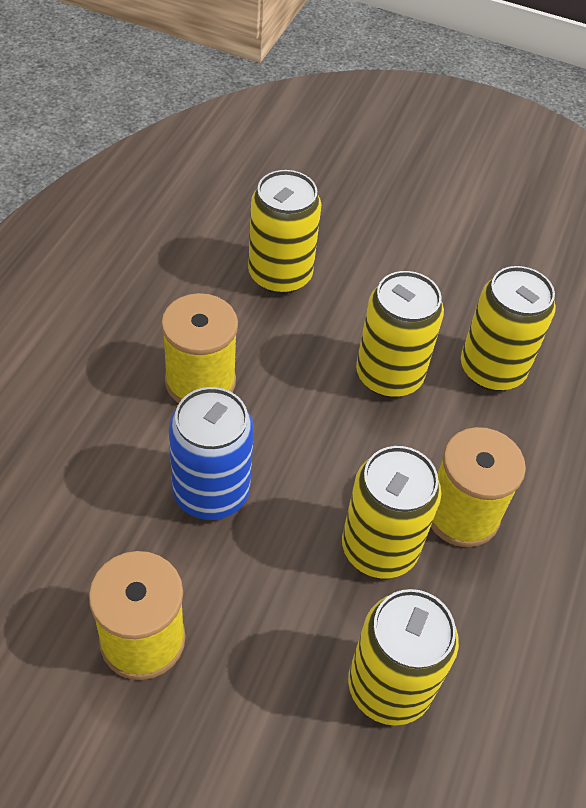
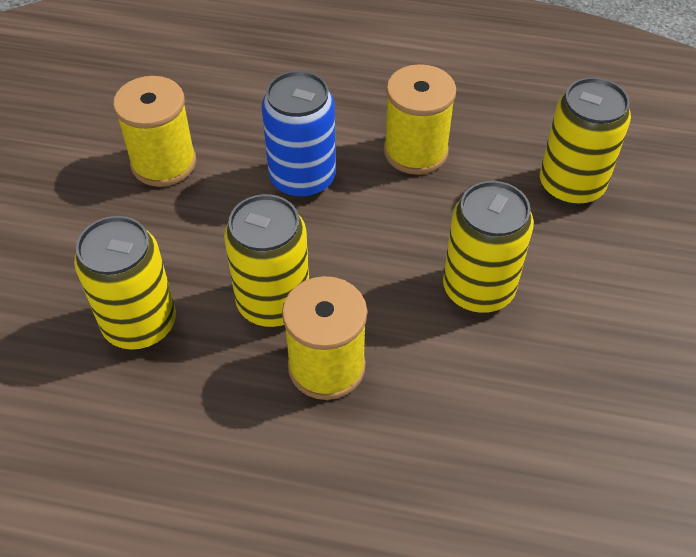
camera: 85 degrees right, 0 degrees up
(492, 369) = (525, 383): yellow can -> none

